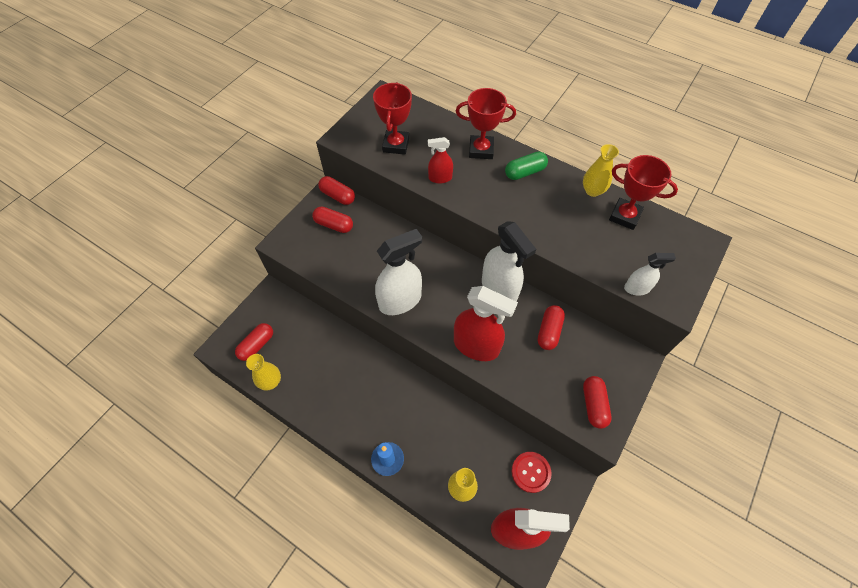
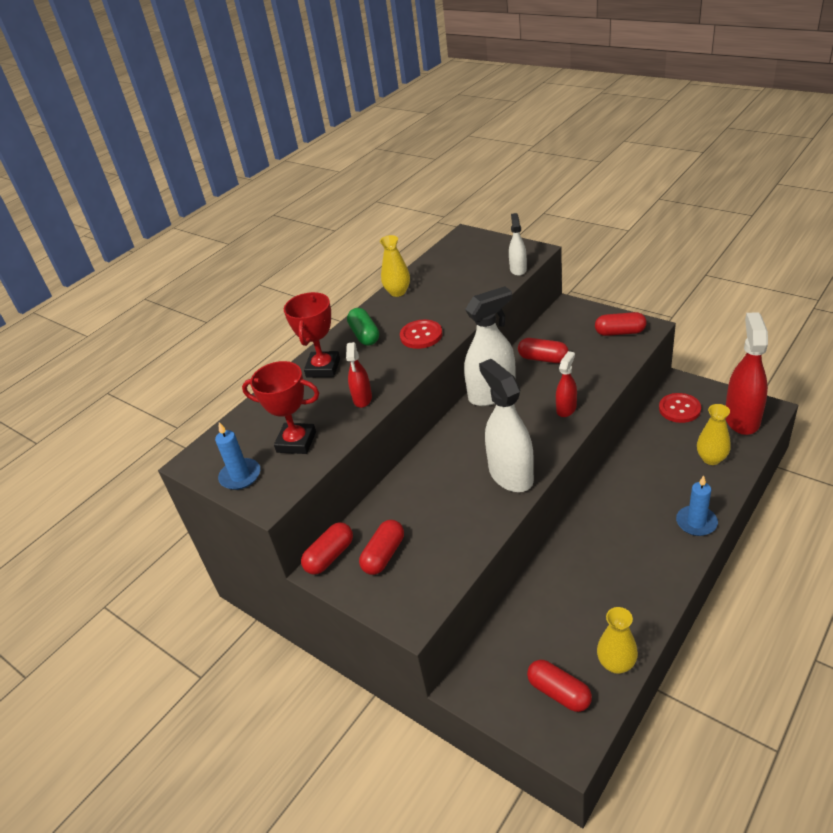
camera: 80 degrees left, 20 degrees down
(366, 120) = (240, 476): none -> blue candle
(476, 346) = (566, 409): red spray bottle -> red spray bottle, size x0.52
(522, 211) = (421, 335): none -> red button
(625, 216) = (433, 274): red trophy -> none

